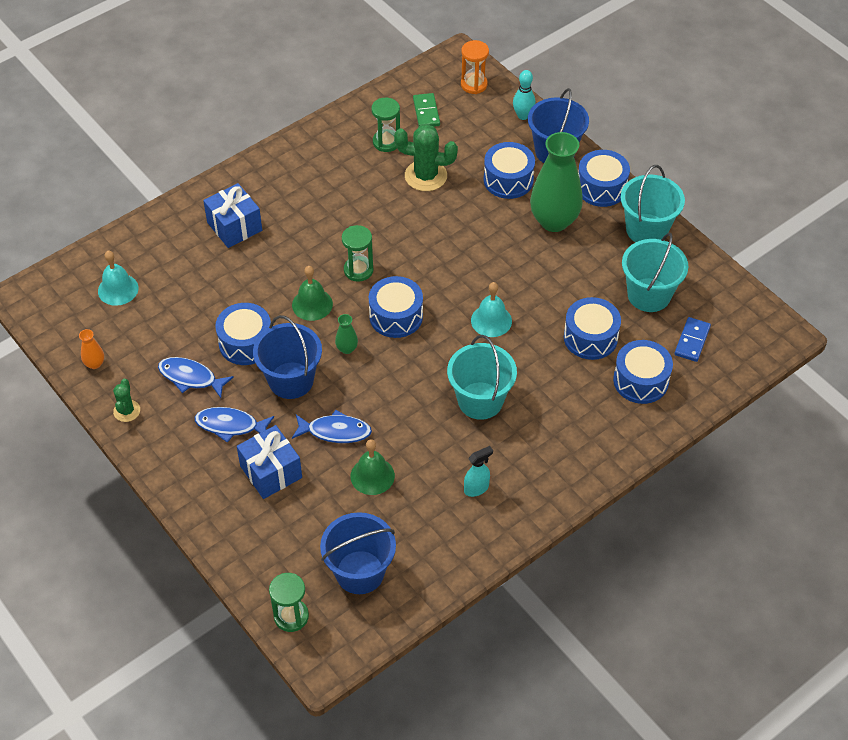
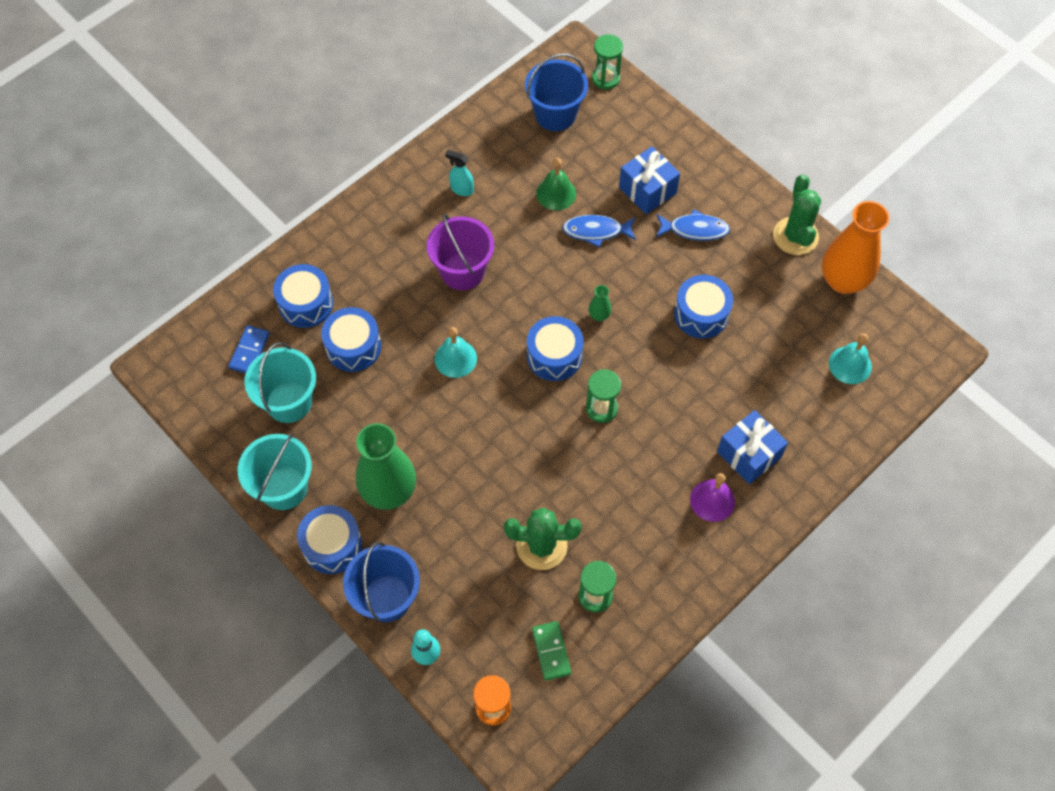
camera: 175 degrees right, 10 degrees up
(94, 364) = (843, 280): orange vase -> orange vase, size x2.43
(127, 411) = (795, 236): green cactus -> green cactus, size x1.79
(191, 378) = (745, 273): blue fish -> none
(275, 197) = (712, 500): none -> purple bell
(291, 380) = (648, 278): blue bucket -> none
(312, 304) = (643, 363): green bell -> none
(476, 488) = (461, 189): turquoise spray bottle -> turquoise spray bottle turned 60 degrees clockwise
(480, 400) = (462, 271): turquoise bucket -> purple bucket
(508, 180) = (443, 548): blue drum -> none

